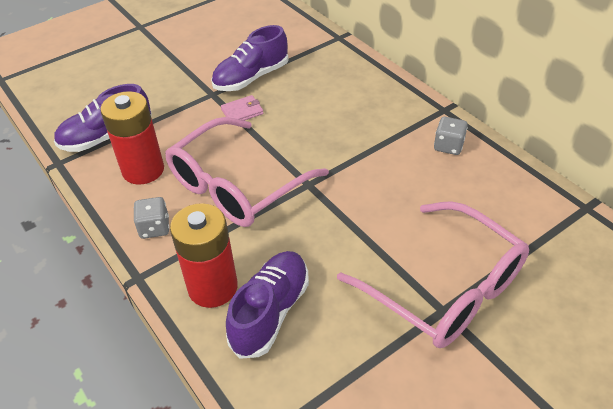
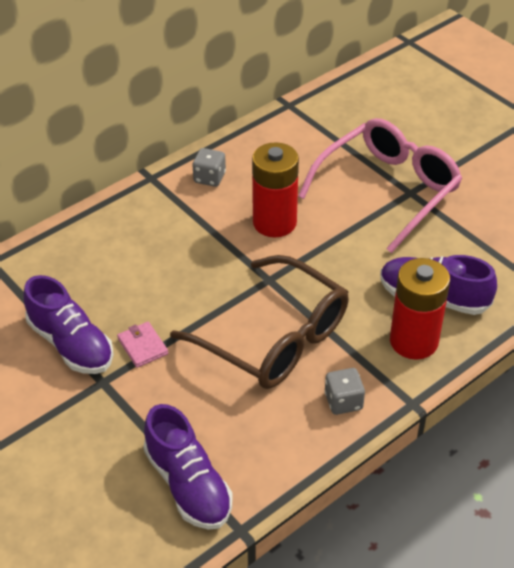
camera: 95 degrees left, 0 degrees up
(143, 170) = (251, 430): red battery -> red battery (274, 222)
(237, 186) = (274, 338): pink glasses -> brown glasses

